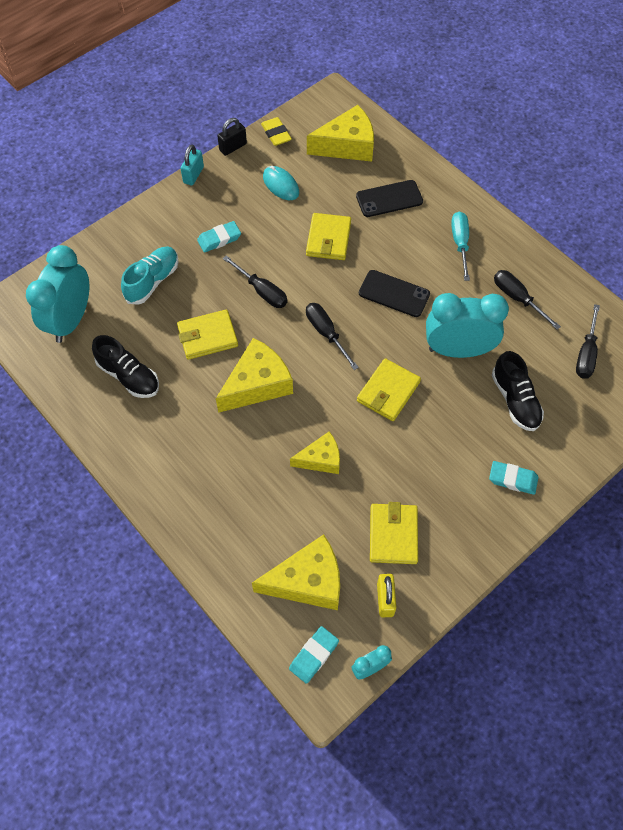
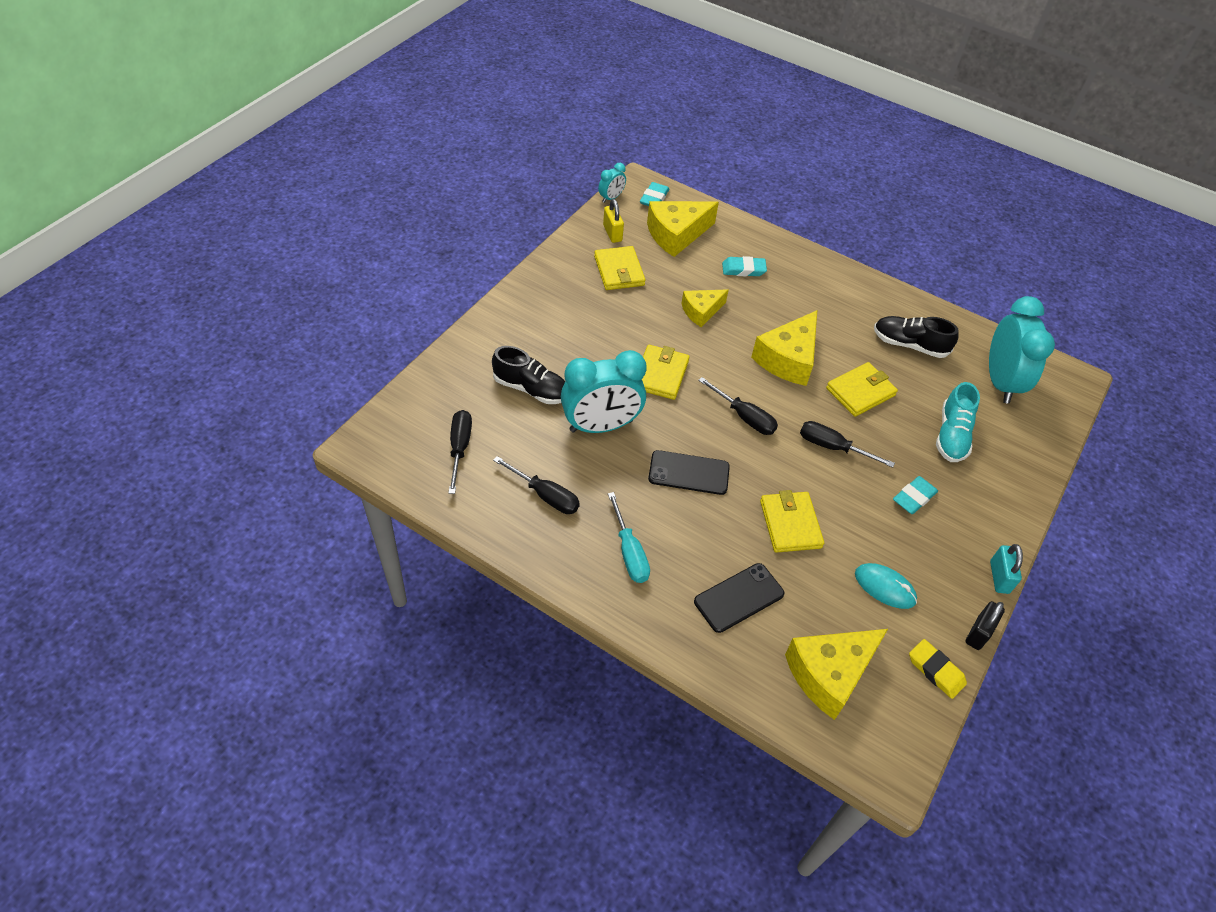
camera: 160 degrees right, 10 degrees down
(512, 479) = (523, 324): turquoise eraser -> turquoise eraser (743, 269)
(515, 400) = (531, 389): black shoe -> black shoe turned 150 degrees clockwise

